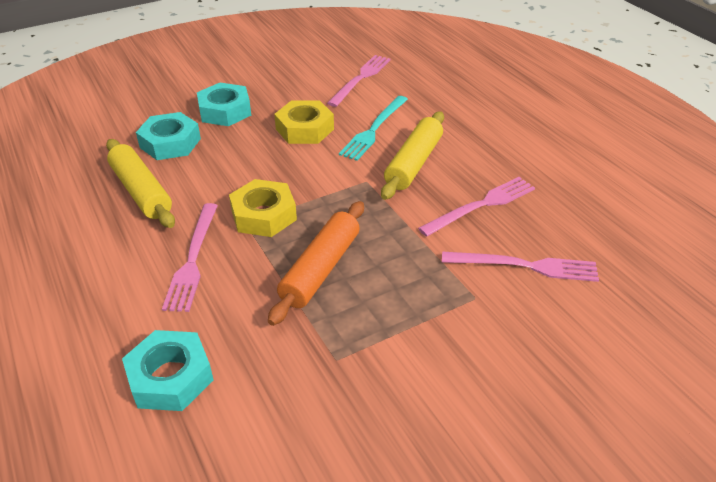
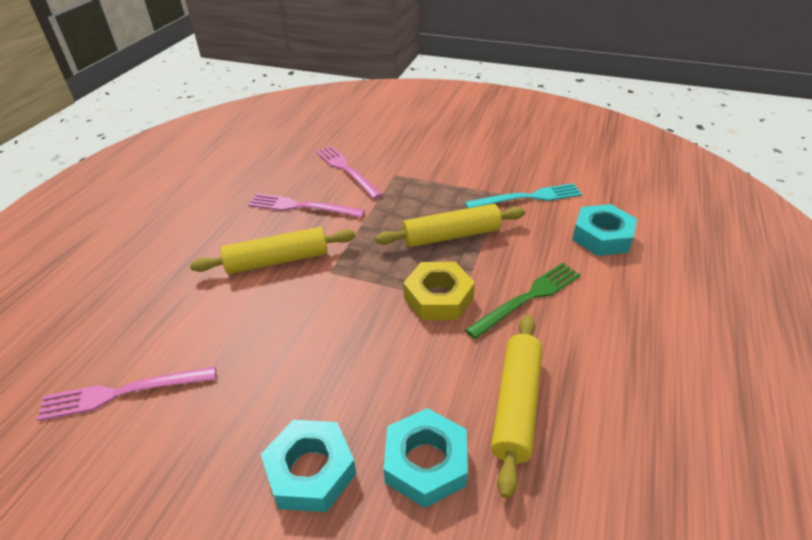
camera: 130 degrees left, 0 degrees up
(193, 259) = (528, 298): pink fork -> green fork
(304, 129) = (285, 363): yellow nut -> none
(320, 269) = (451, 236): orange rolling pin -> yellow rolling pin
(374, 129) = (240, 313): turquoise fork -> turquoise fork (527, 197)

